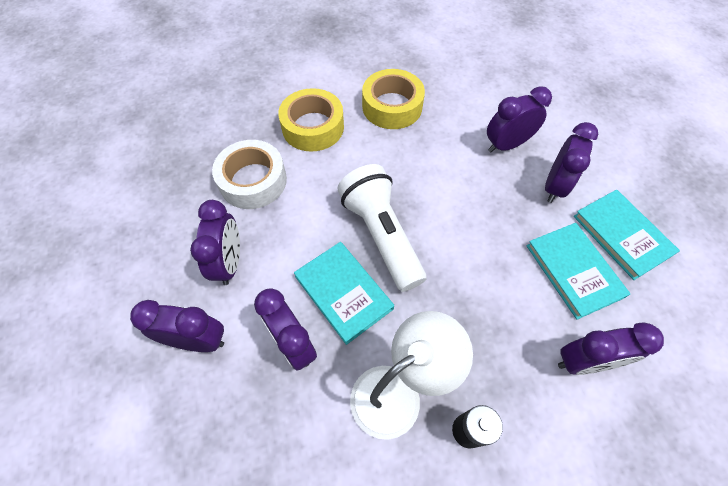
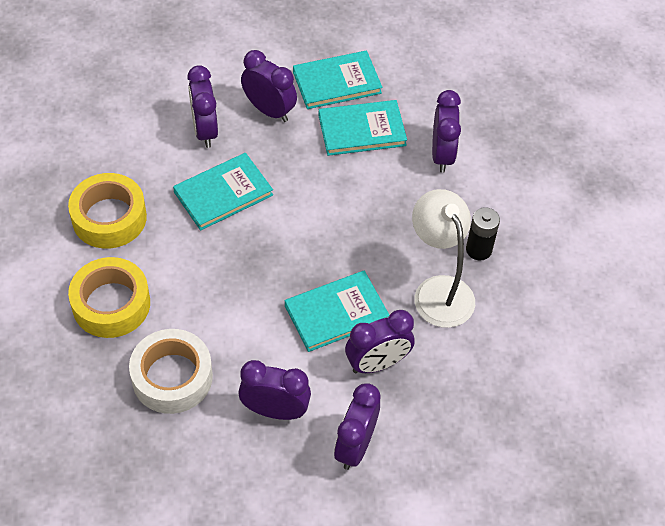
camera: 80 degrees left, 5 degrees down
(381, 235) = (282, 267): white flashlight -> none
(445, 173) = (223, 193): none -> turquoise book

